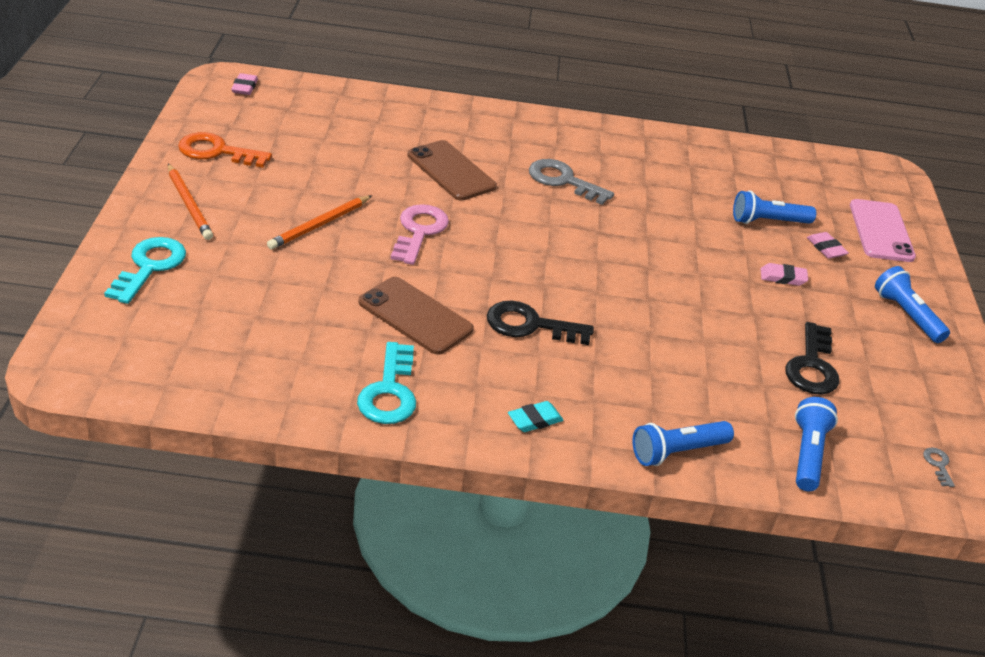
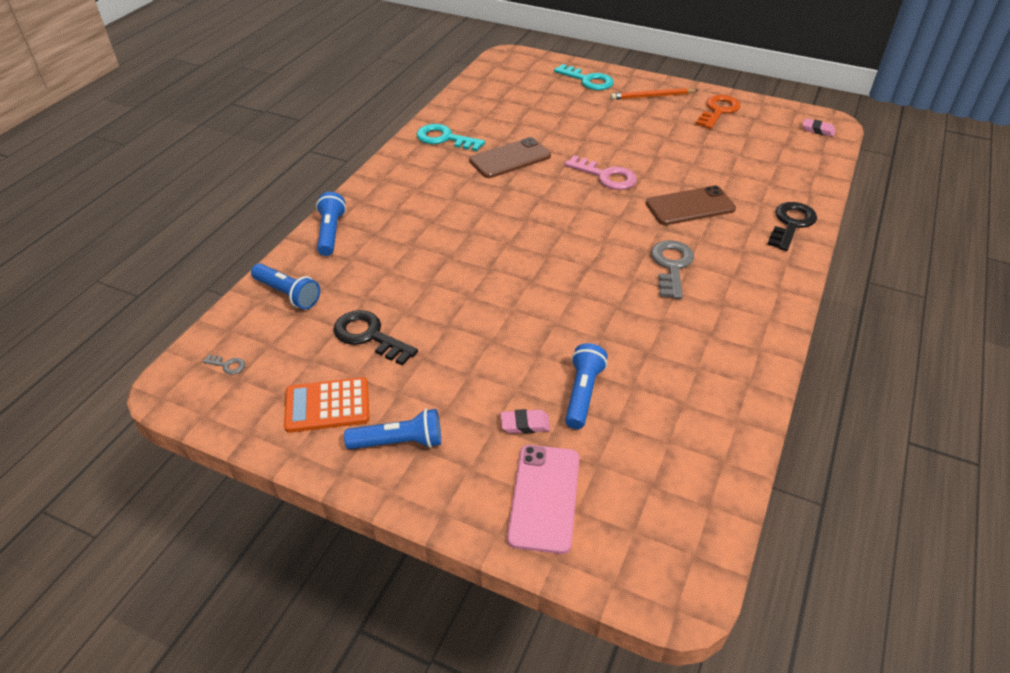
camera: 115 degrees right, 5 degrees up
(320, 225) = (621, 138): orange pencil -> none
(530, 325) = (482, 202): black key -> black key (791, 224)
(535, 420) = (392, 183): turquoise eraser -> none
(563, 181) = (671, 266): grey key -> grey key turned 45 degrees counterclockwise
(783, 277) = (489, 366): pink eraser -> none
(881, 231) = (544, 497): pink phone -> pink phone turned 75 degrees clockwise
(914, 371) = (327, 406): none -> orange calculator

